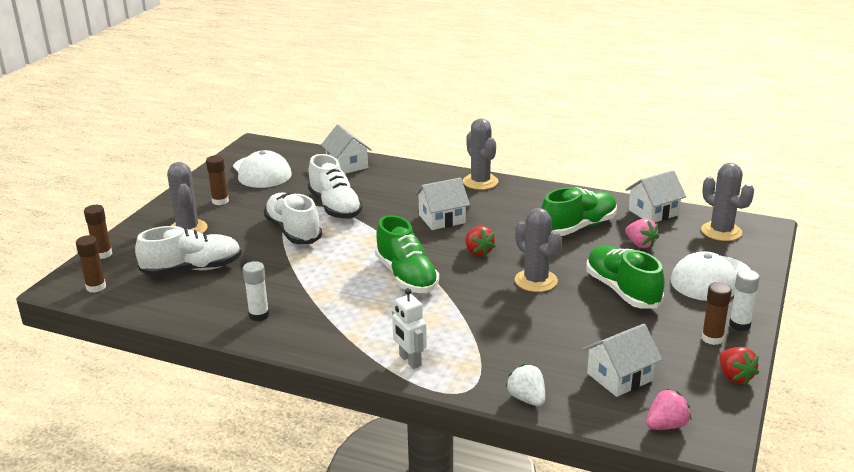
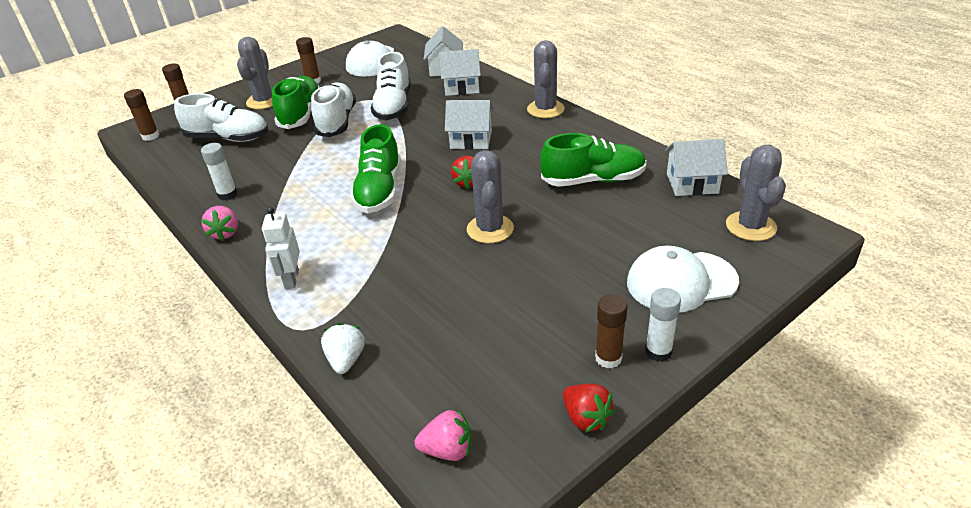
camera: 30 degrees right, 10 degrees up
(619, 377) = (460, 369): white house -> white house (461, 87)
(622, 290) = (566, 266): green shoe -> green shoe (301, 114)
(640, 244) = (640, 217): pink strawberry -> pink strawberry (225, 233)
(735, 377) = (586, 418): red strawberry -> red strawberry turned 45 degrees counterclockwise

